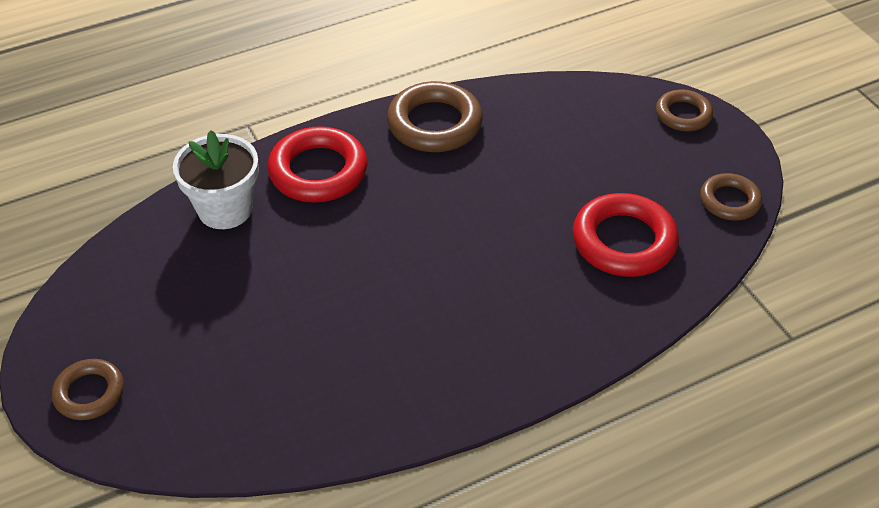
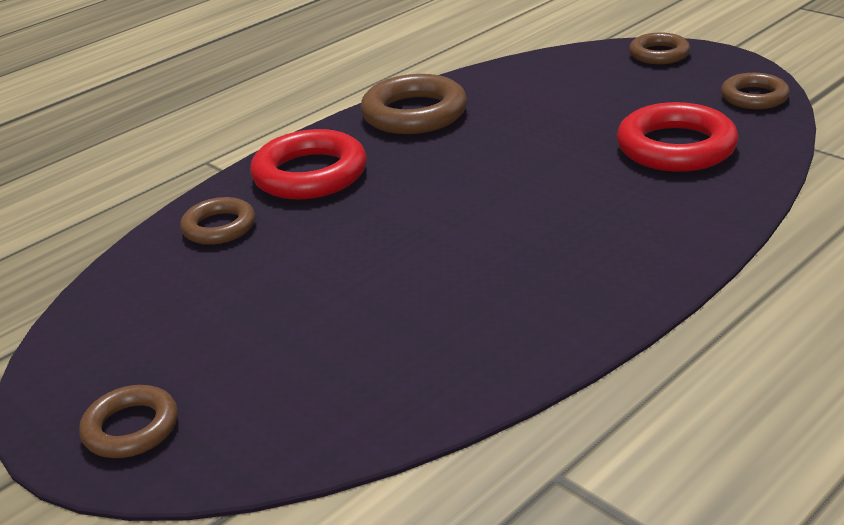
camera: 15 degrees left, 15 degrees down
(225, 209) = (219, 227): white flower pot -> brown ring

